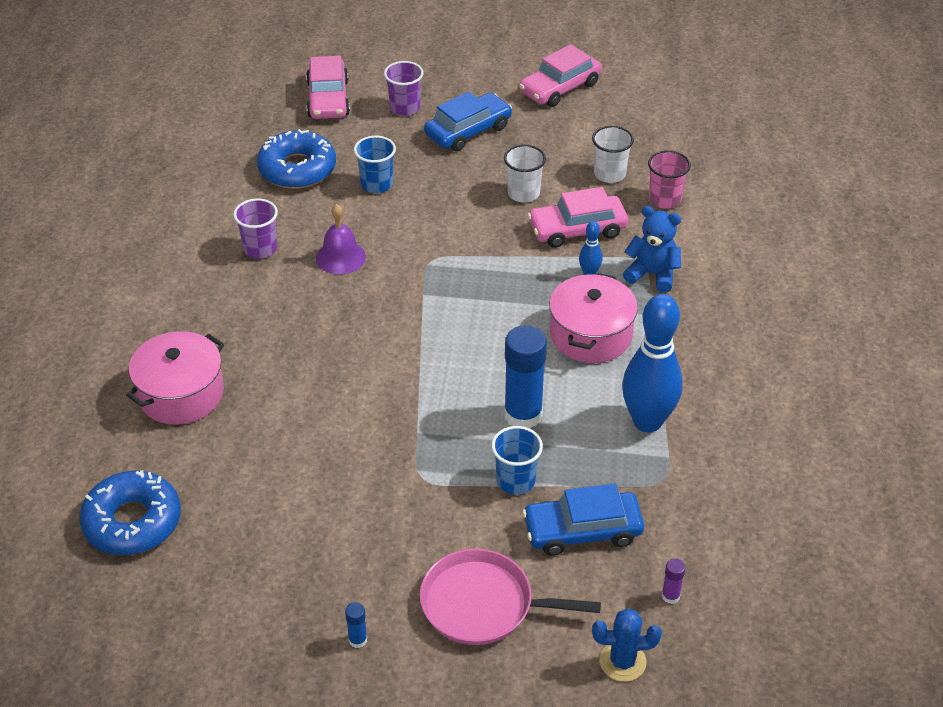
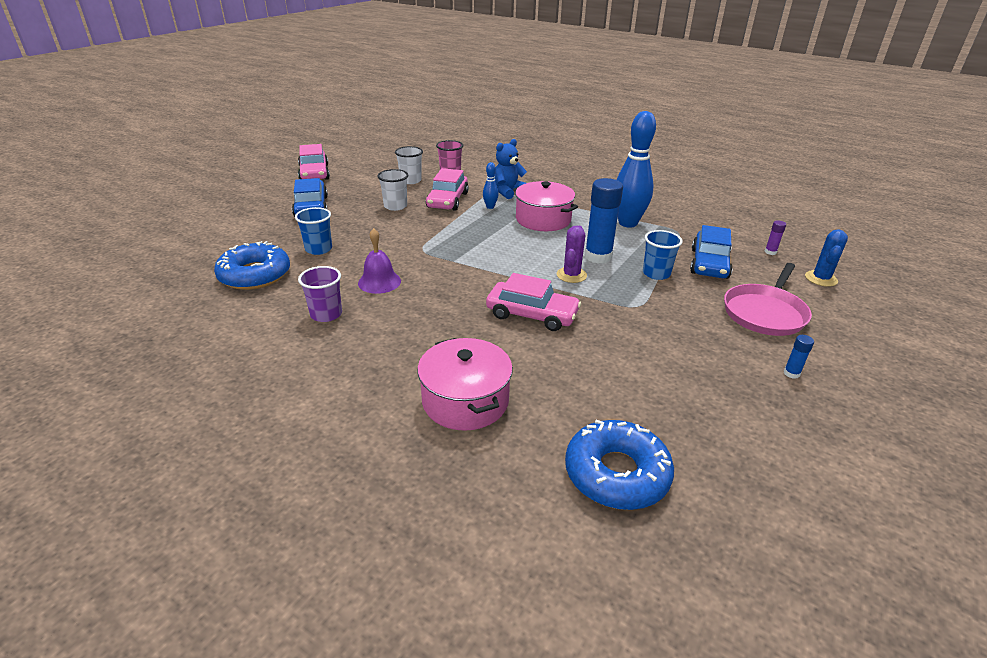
camera: 65 degrees left, 10 degrees down
(328, 99) = (195, 244): pink car -> pink car (532, 314)
(405, 108) = (253, 220): purple cup -> none
(457, 403) = (571, 275): none -> purple cactus

